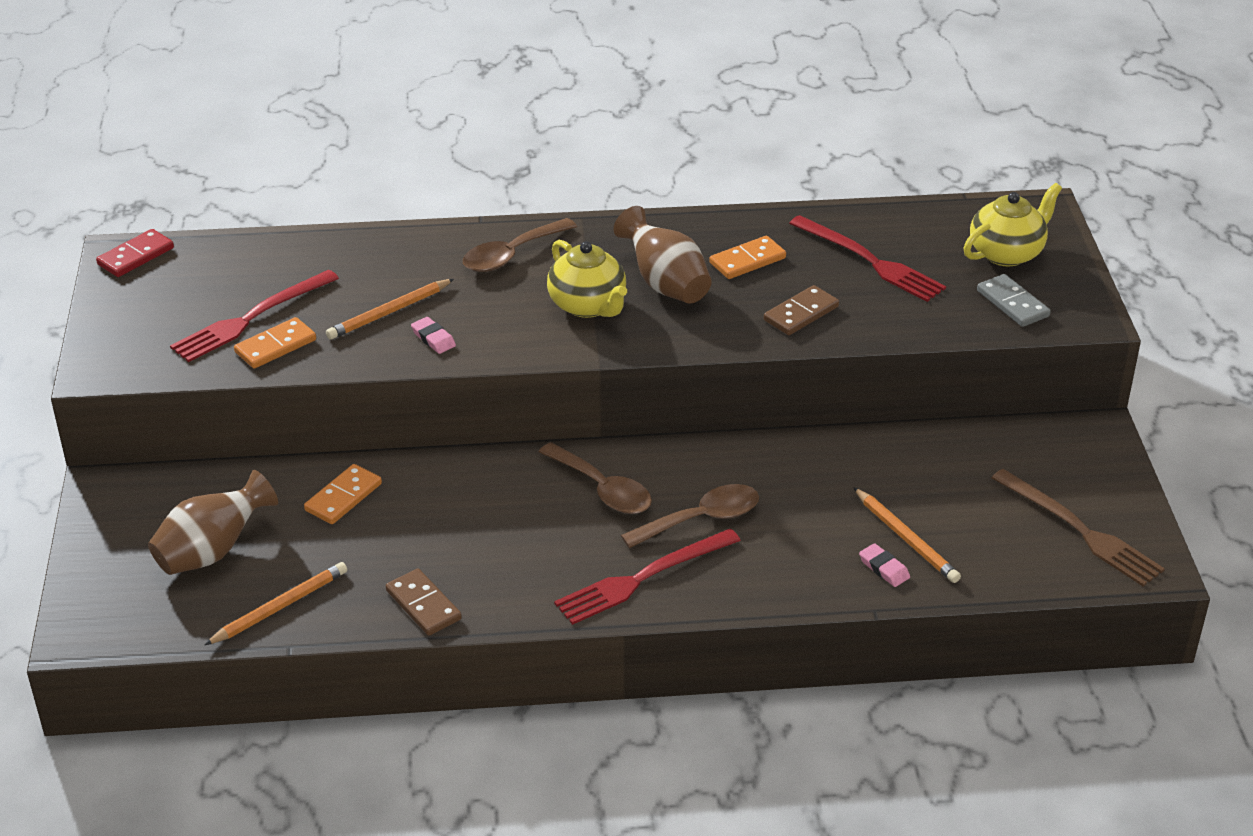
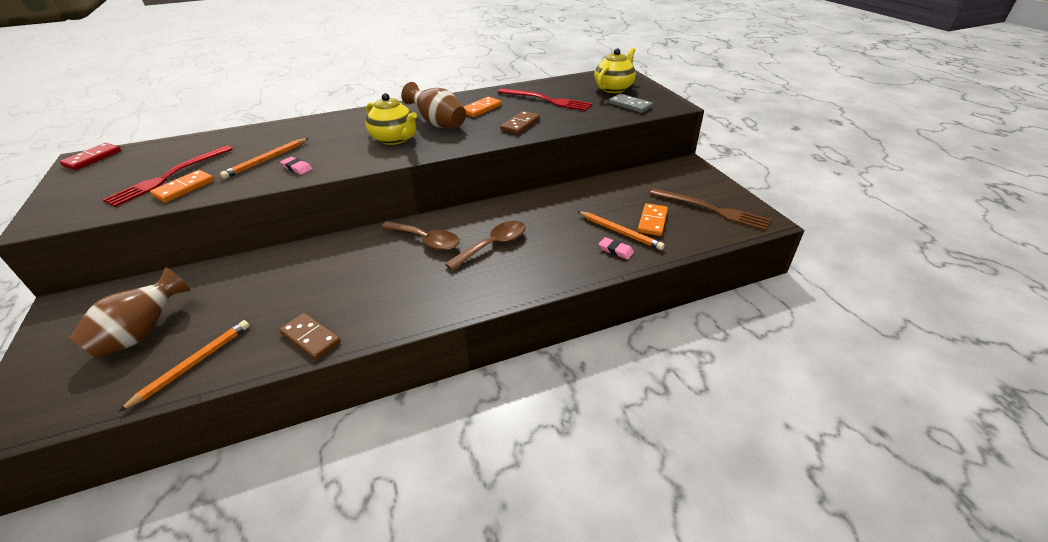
camera: 15 degrees left, 0 degrees up
(343, 497) = (249, 278): orange domino -> orange domino (652, 221)
(511, 255) = (344, 125): brown spoon -> none
(643, 578) = (466, 287): red fork -> none

